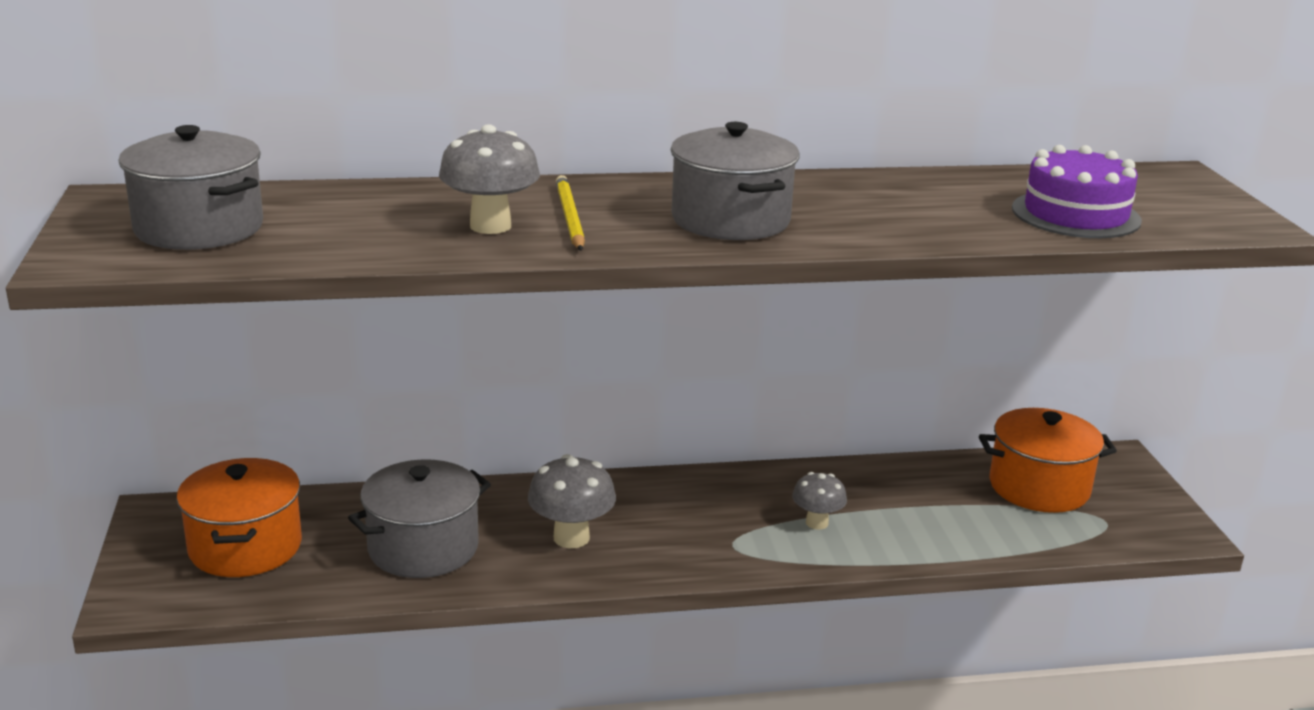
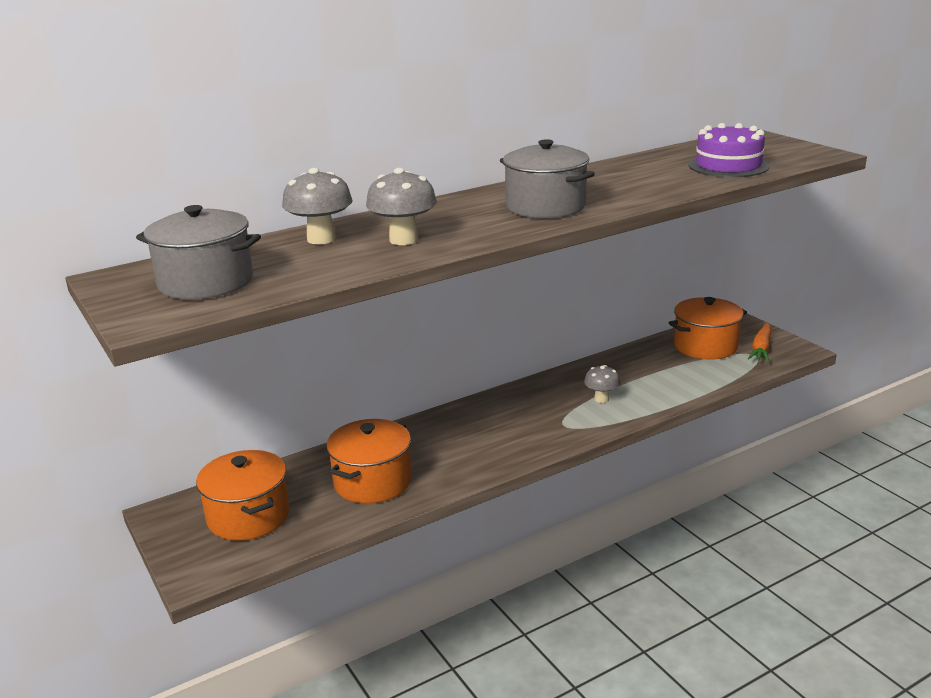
camera: 20 degrees left, 0 degrees up
(423, 548) = (372, 482): grey pot -> orange pot
(569, 217) = (447, 225): yellow pencil -> none
(571, 538) = (463, 448): grey mushroom -> grey mushroom (321, 239)
(1124, 514) = (761, 349): none -> orange carrot

